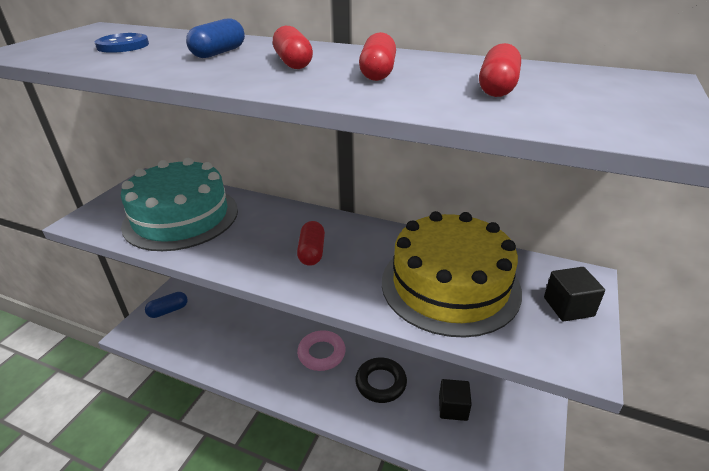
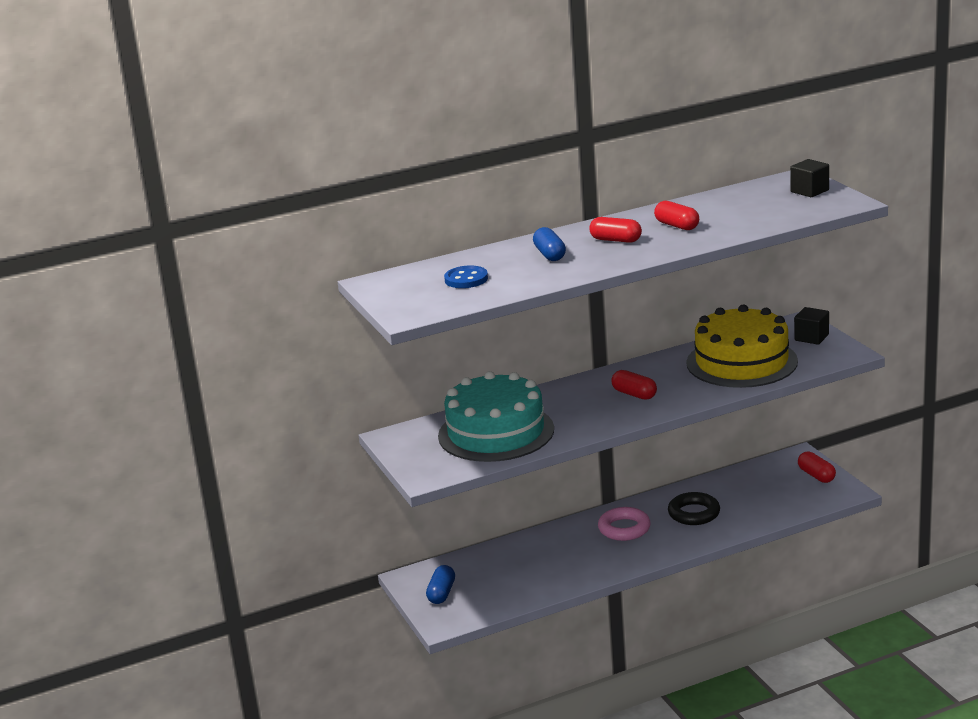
camera: 45 degrees left, 10 degrees down
(453, 408) = (758, 493): black cube -> black cube (809, 191)
(497, 87) = (749, 209): red capsule -> red capsule (816, 475)

